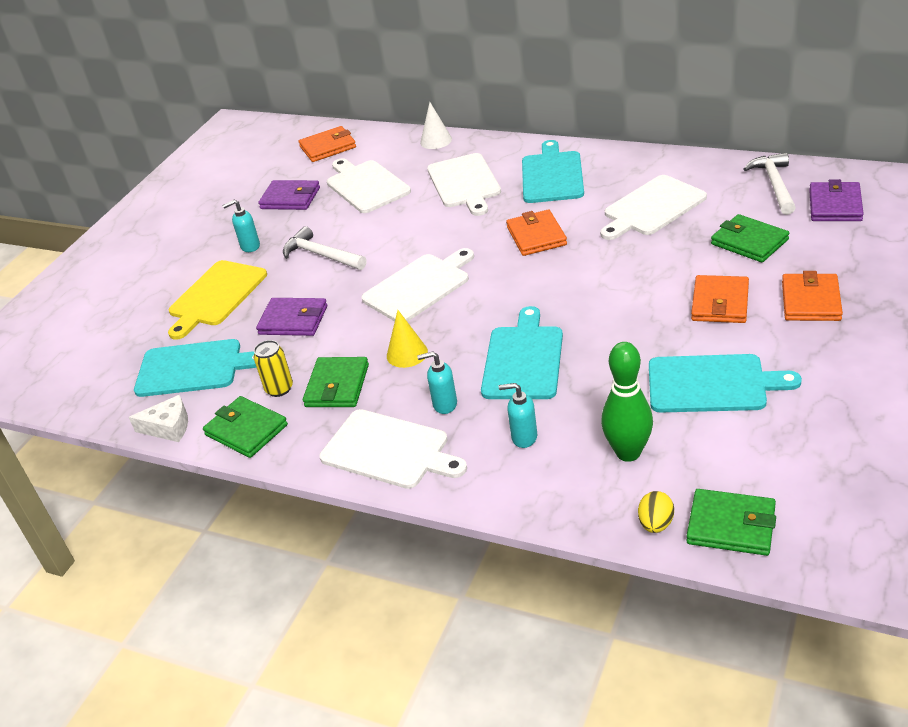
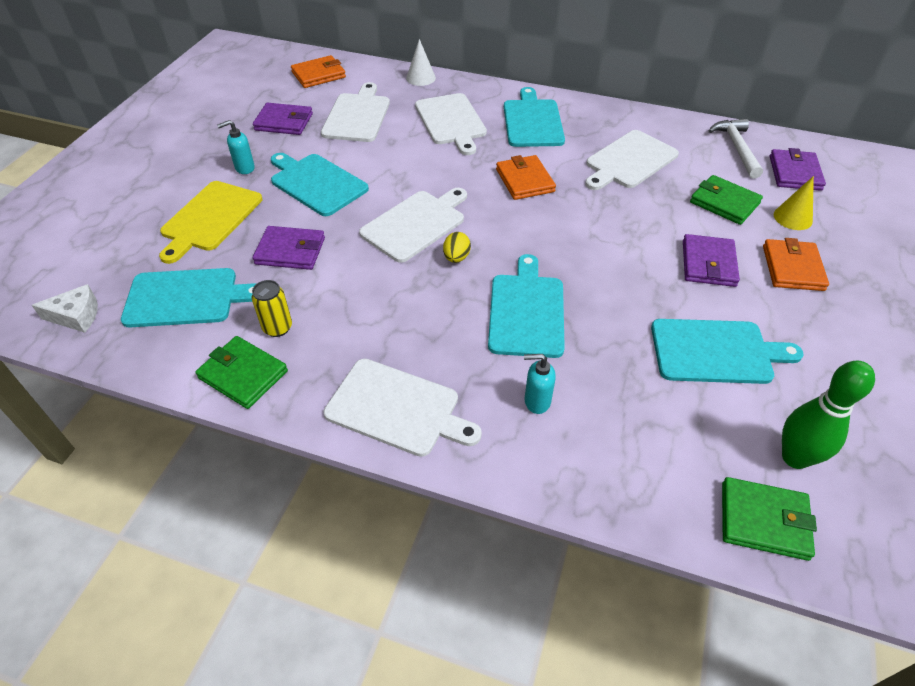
camera: 10 degrees left, 10 degrees up
(168, 427) = (158, 366): white cheese -> white cheese (76, 316)
(321, 255) = (316, 183): white hammer -> turquoise cutting board
(337, 386) = (338, 328): green wallet -> none
(366, 185) = (357, 116): white cutting board -> white cutting board turned 45 degrees clockwise
(407, 353) = (408, 296): yellow cone -> yellow cone (793, 217)
(444, 404) = (451, 357): turquoise soap dispenser -> none
(628, 452) = (645, 425): green bowling pin -> green bowling pin (795, 457)
(656, 524) = (686, 514): yellow egg -> yellow egg (456, 258)
(720, 303) = (708, 263): orange wallet -> purple wallet

